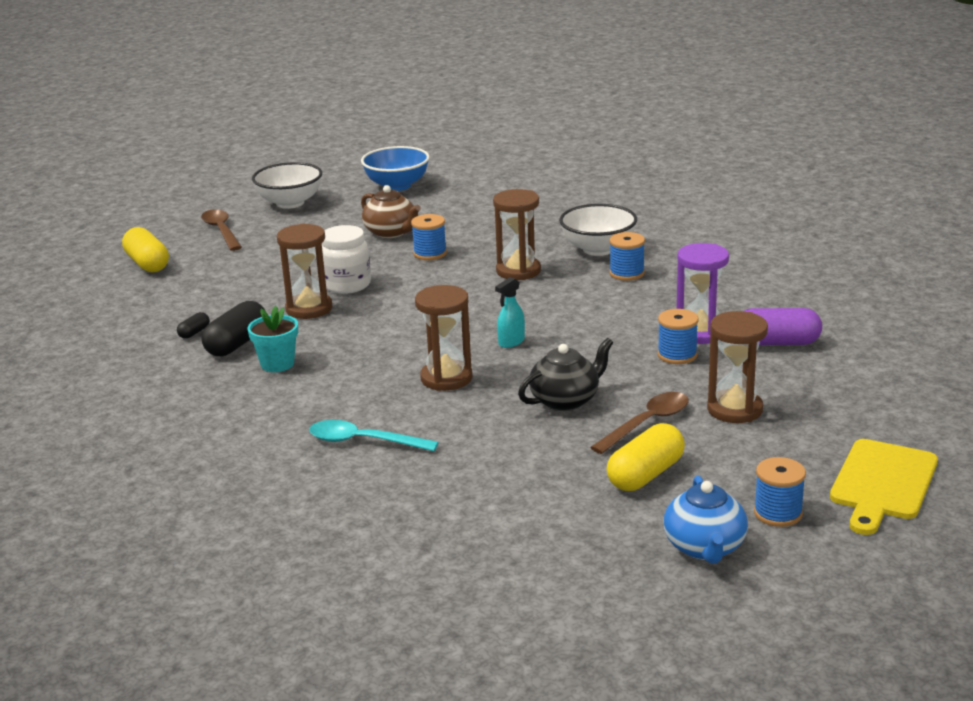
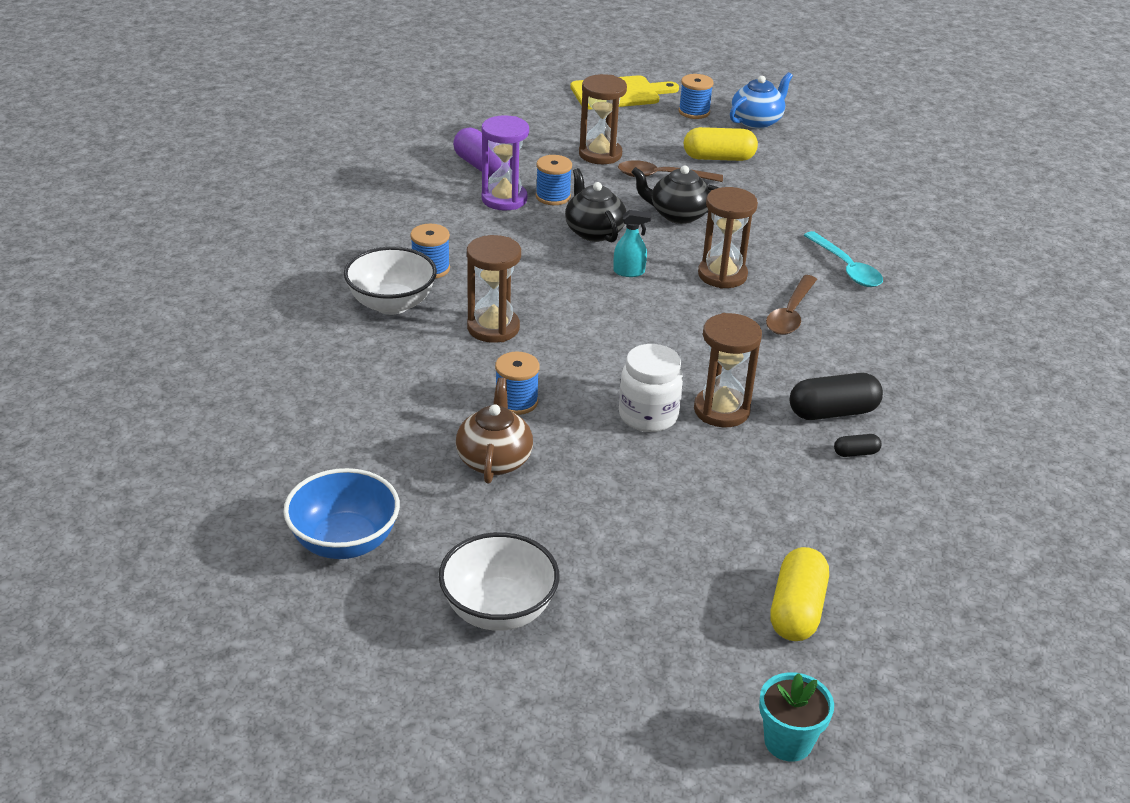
camera: 135 degrees left, 10 degrees up
(221, 231) = (646, 613): brown spoon -> brown spoon (790, 314)
(277, 364) = (825, 367): turquoise flower pot -> turquoise flower pot (788, 742)
(592, 351) = (594, 231): none -> black teapot

